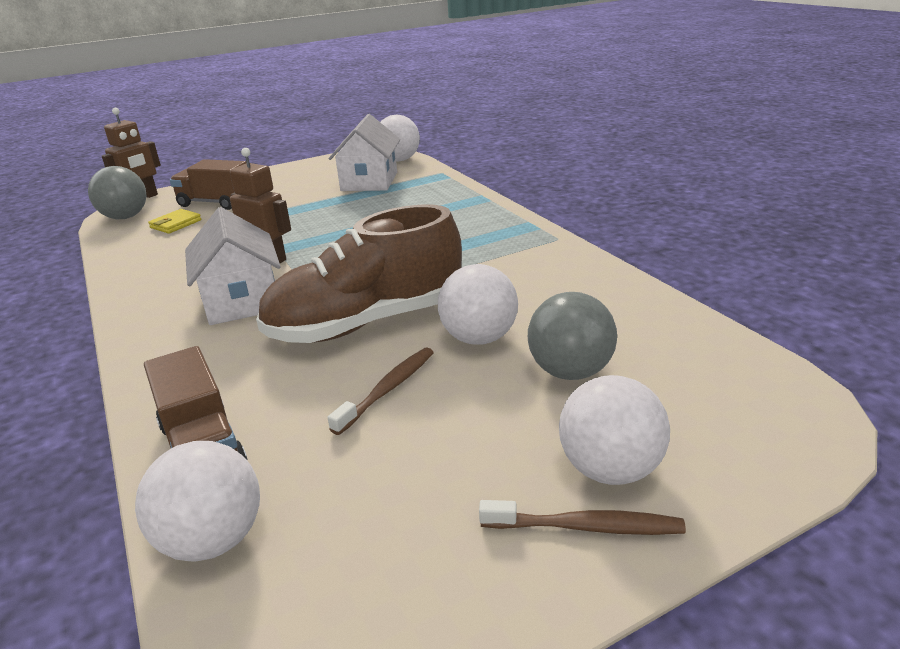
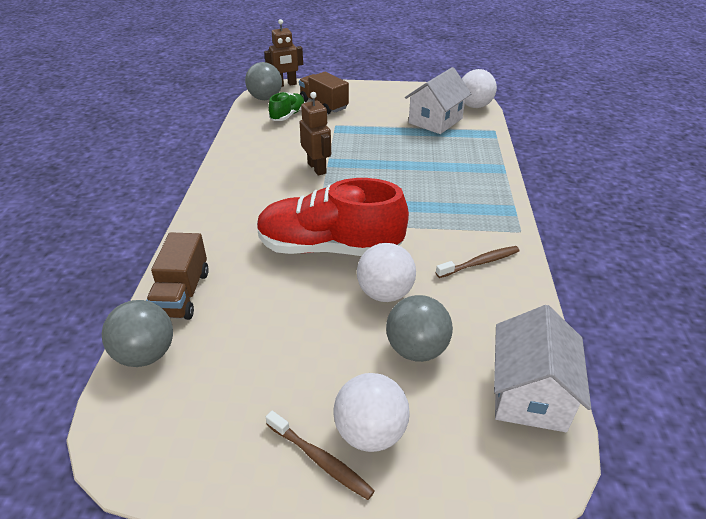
camera: 30 degrees right, 10 degrees up
(175, 224) = (288, 115): yellow wallet -> green shoe
(213, 540) = (146, 354): white ball -> grey ball
(242, 300) = (276, 197): white house -> white house (529, 393)
(366, 323) = (330, 248): brown shoe -> red shoe
(388, 389) = (300, 305): brown toothbrush -> brown toothbrush (479, 263)

